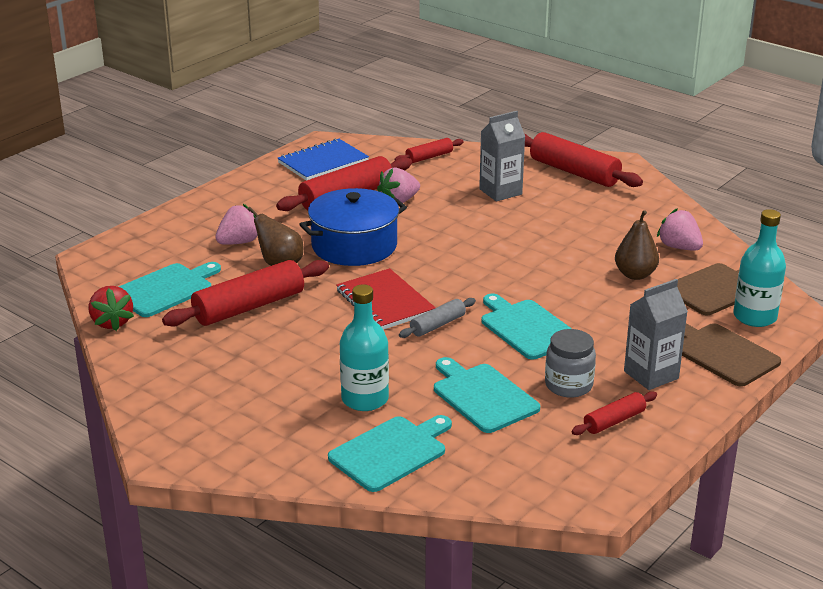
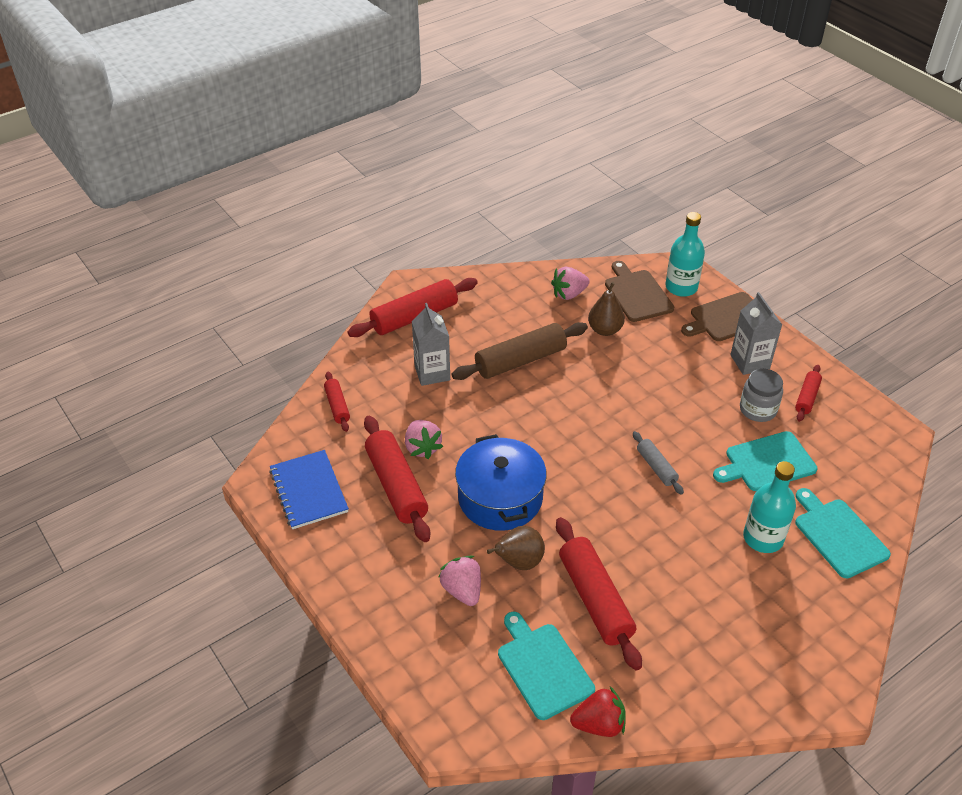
camera: 75 degrees left, 15 degrees up
(385, 302) = (610, 495): red notebook -> none
(527, 328) = (672, 413): turquoise cutting board -> none
(549, 233) = (520, 360): none -> brown rolling pin
(614, 421) = (807, 397): red rolling pin -> red rolling pin turned 45 degrees clockwise

